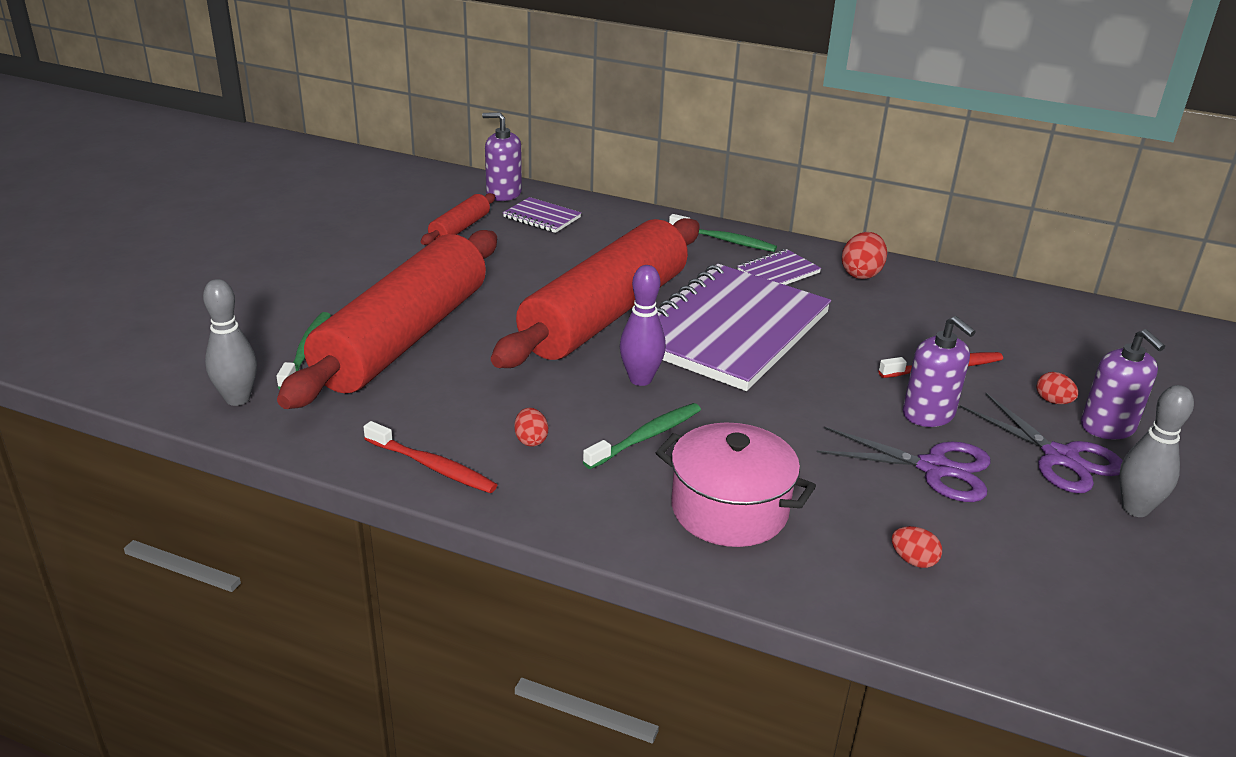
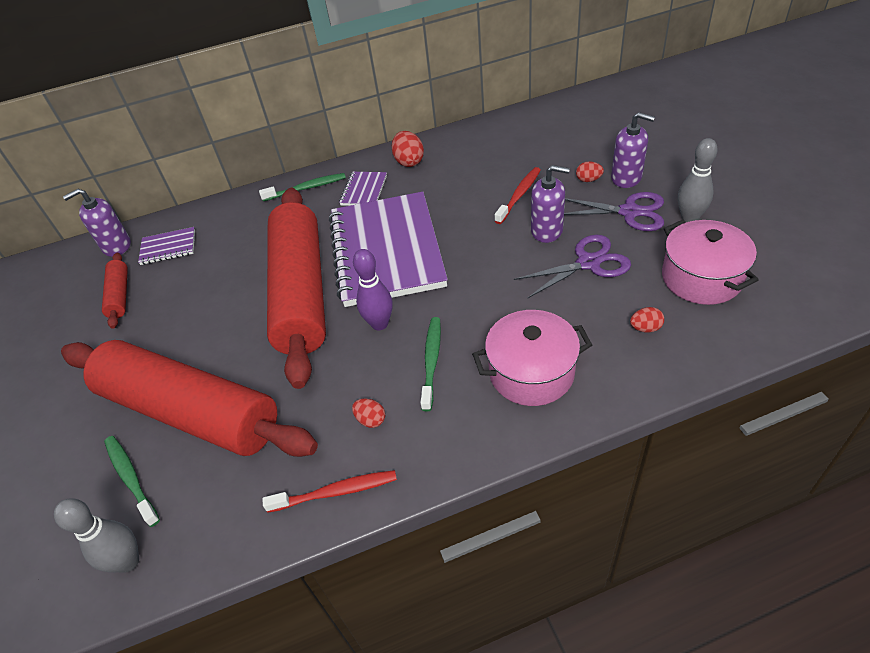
camera: 35 degrees left, 15 degrees up
(403, 338) = (190, 411): red rolling pin -> red rolling pin turned 45 degrees counterclockwise
(1058, 567) = (701, 278): none -> pink pot

